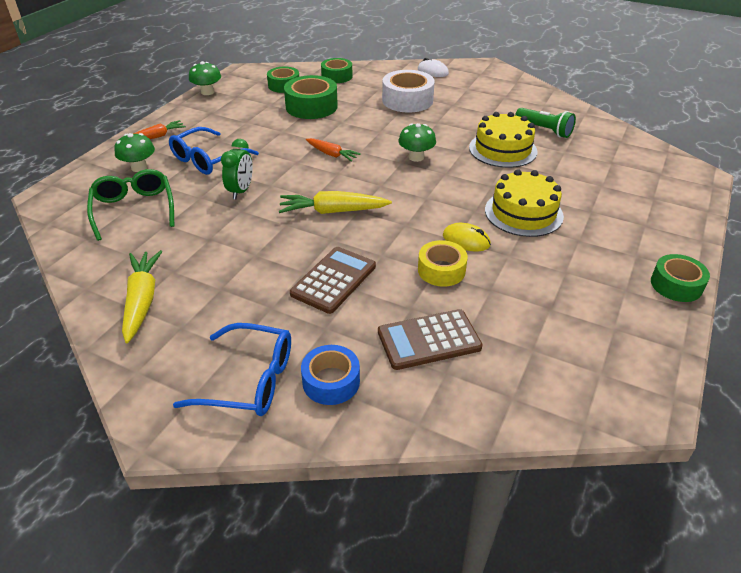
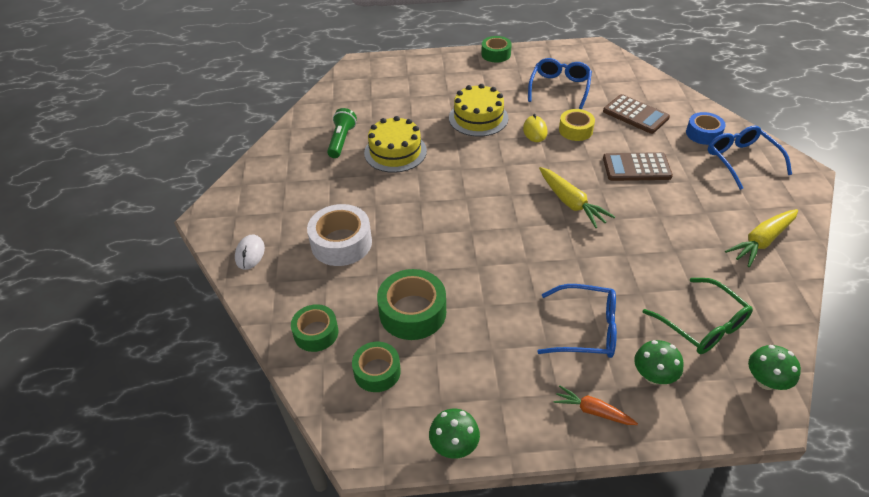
camera: 120 degrees left, 5 degrees up
(134, 209) = (703, 325): green glasses -> green glasses turned 75 degrees counterclockwise
(241, 191) = (604, 271): green clock -> none
(332, 154) = (493, 245): orange carrot -> none
(416, 157) = (450, 192): green mushroom -> green mushroom (765, 381)
(546, 303) = (559, 87): none -> blue glasses

